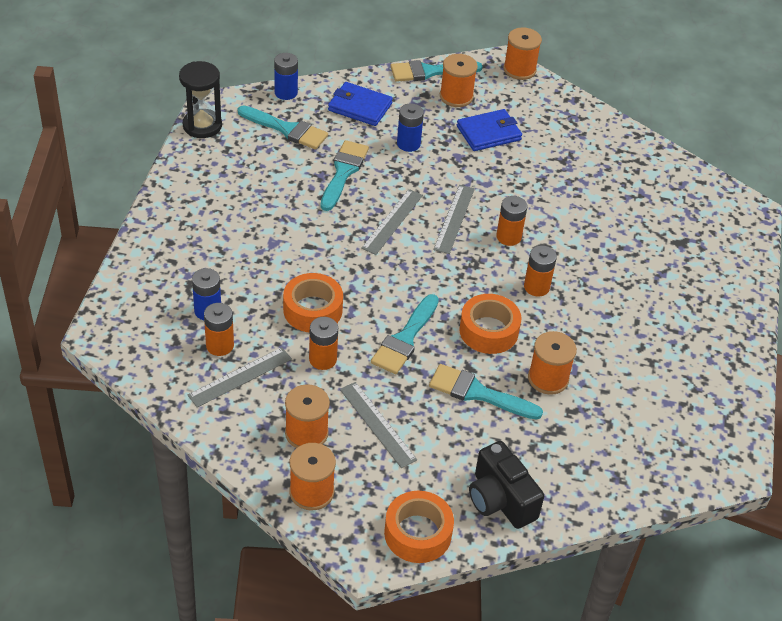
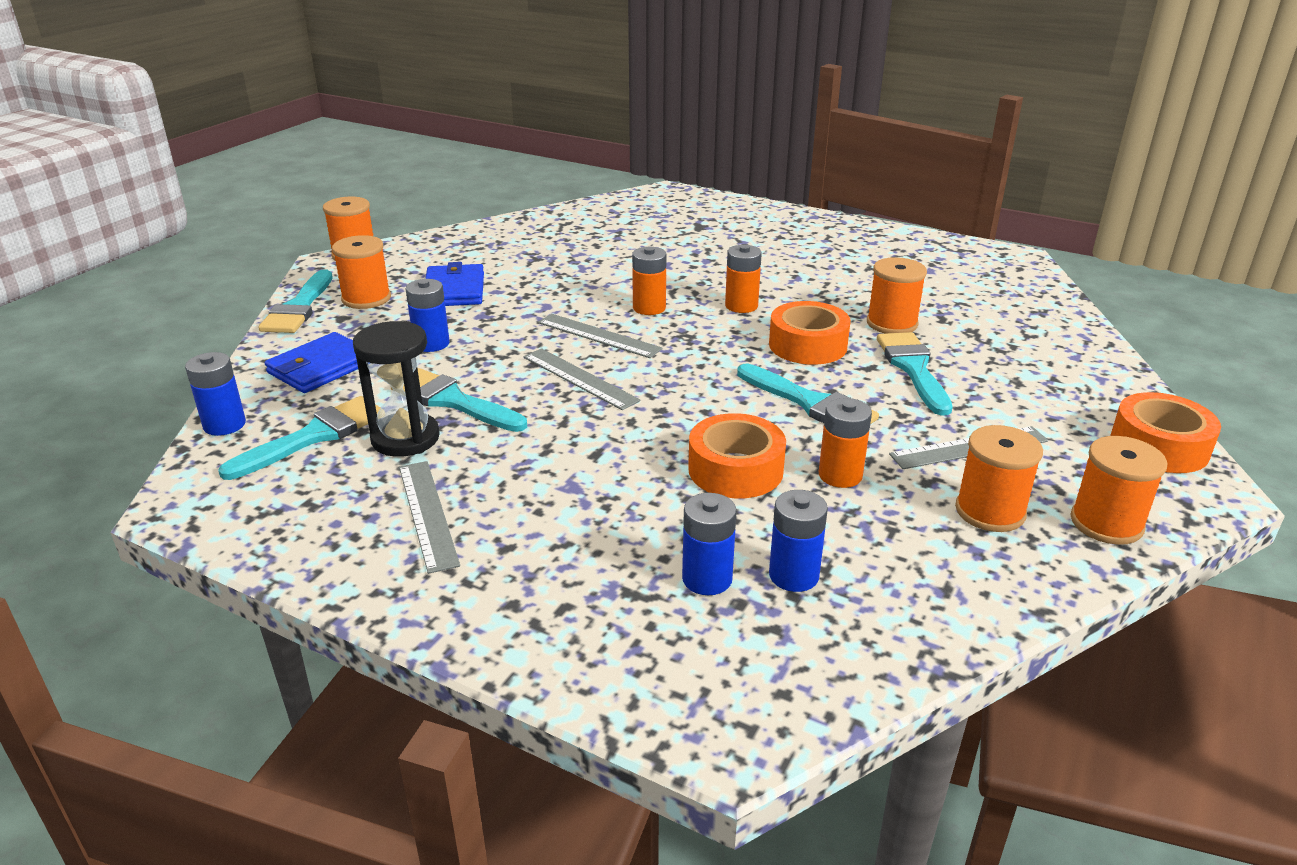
camera: 70 degrees left, 15 degrees down
(202, 126) = (224, 524): black hourglass -> black hourglass (405, 438)
(220, 345) = (793, 575): orange battery -> blue battery
(240, 377) = (869, 562): grey ruler -> grey ruler (427, 514)
(478, 393) = (913, 368): turquoise brush -> turquoise brush turned 135 degrees clockwise
(500, 500) = (1088, 382): black camera -> none

